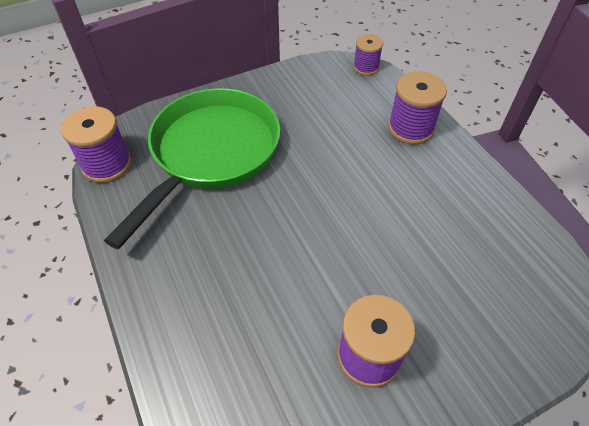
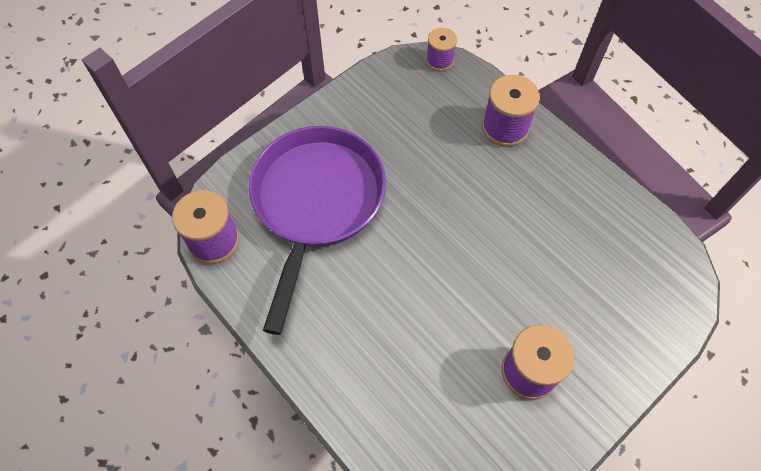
camera: 15 degrees left, 10 degrees up
(211, 153) = (316, 203): green pan -> purple pan

